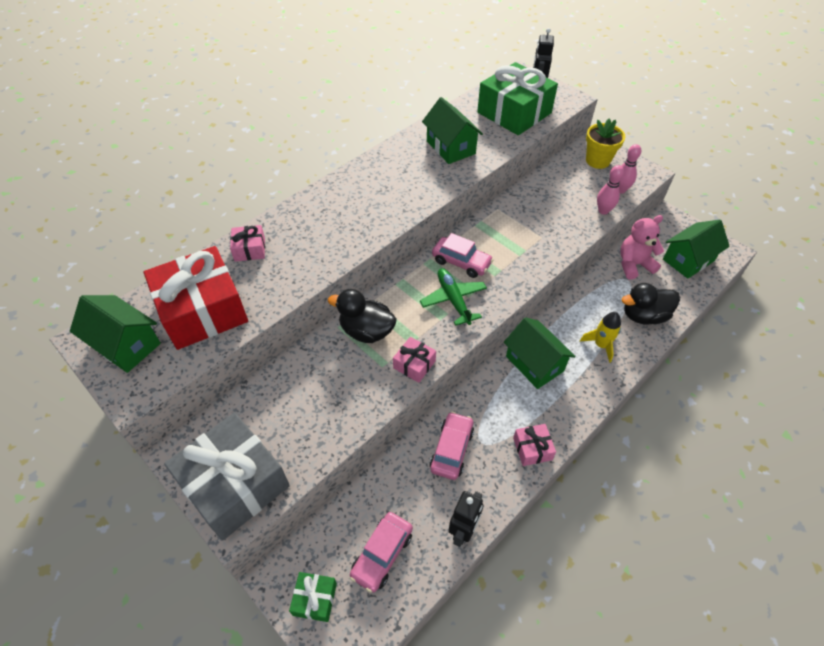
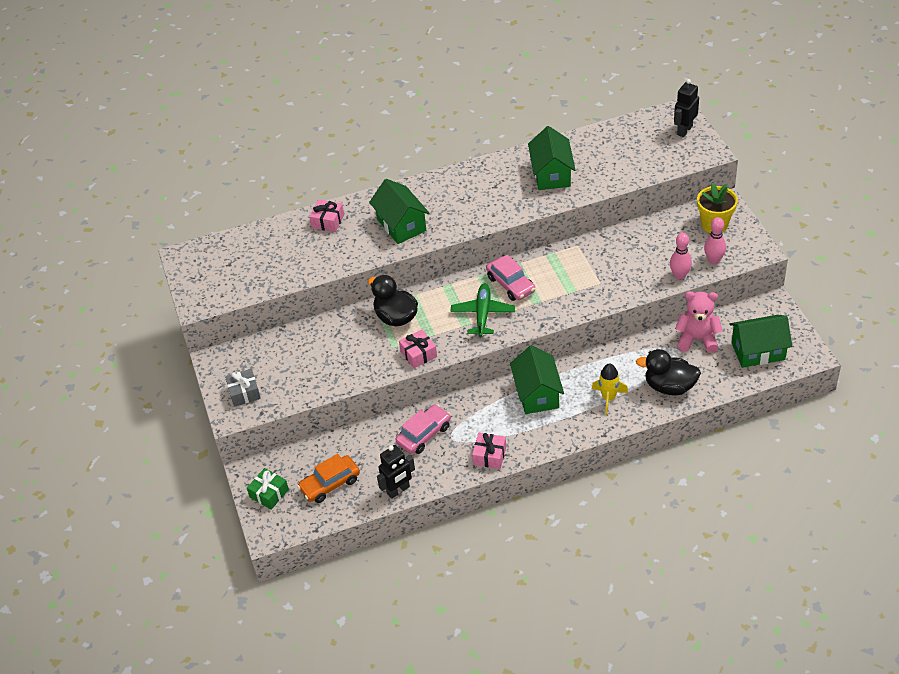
camera: 30 degrees right, 5 degrees down
(126, 345) = (207, 269): green house -> green house (401, 225)
(203, 310) = (270, 260): red gift -> none
(235, 484) = (244, 392): grey gift -> grey gift, size x0.45
(382, 554) = (330, 484): pink car -> orange car
(514, 113) = (638, 154): green gift -> none

